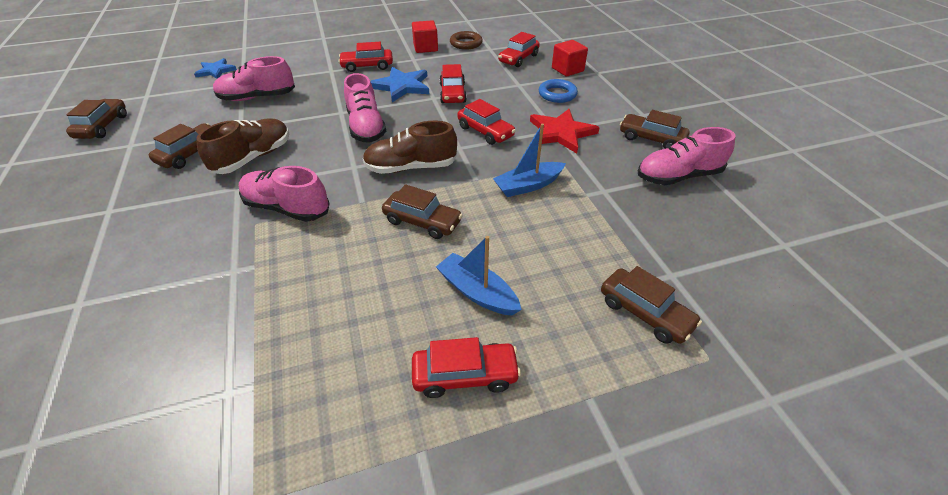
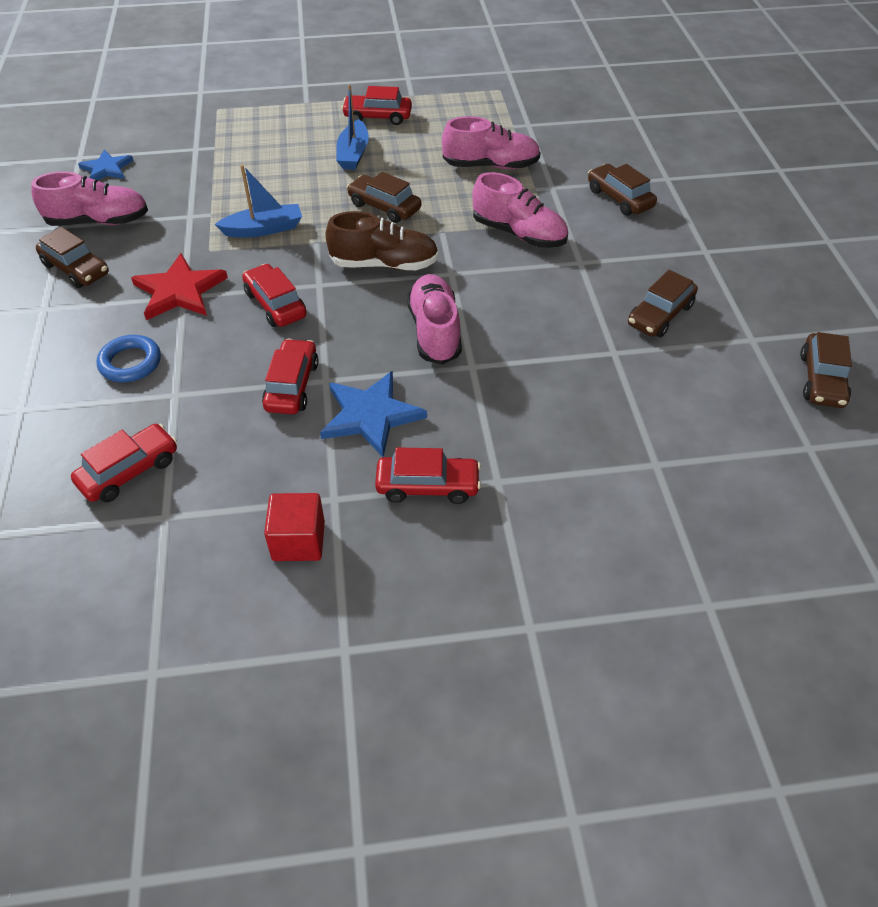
camera: 170 degrees left, 5 degrees up
(216, 71) = (726, 512): blue star -> blue star (107, 169)
(253, 158) = (576, 299): brown shoe -> none
(257, 97) = (613, 417): pink shoe -> pink shoe (491, 165)
(466, 43) = (206, 547): brown ring -> none
(477, 292) = (353, 154): blue boat -> blue boat turned 45 degrees clockwise
(567, 69) = (65, 423): red cube -> none
(645, 313) = (237, 131): brown car -> brown car (619, 198)

